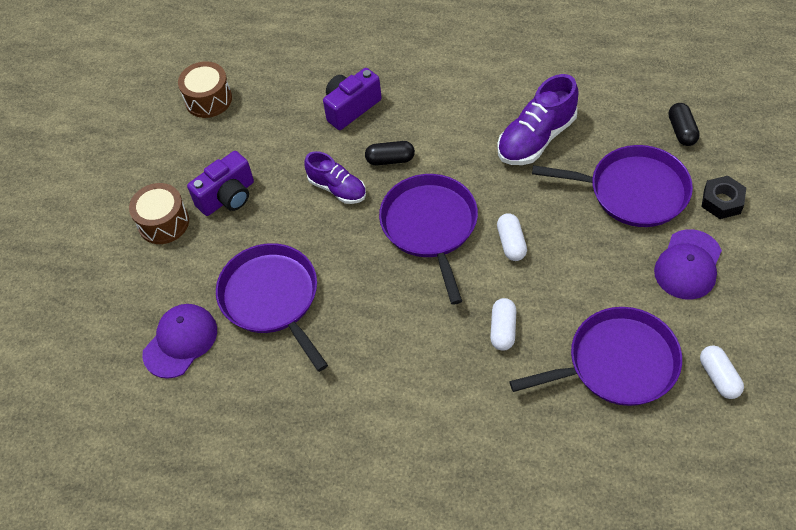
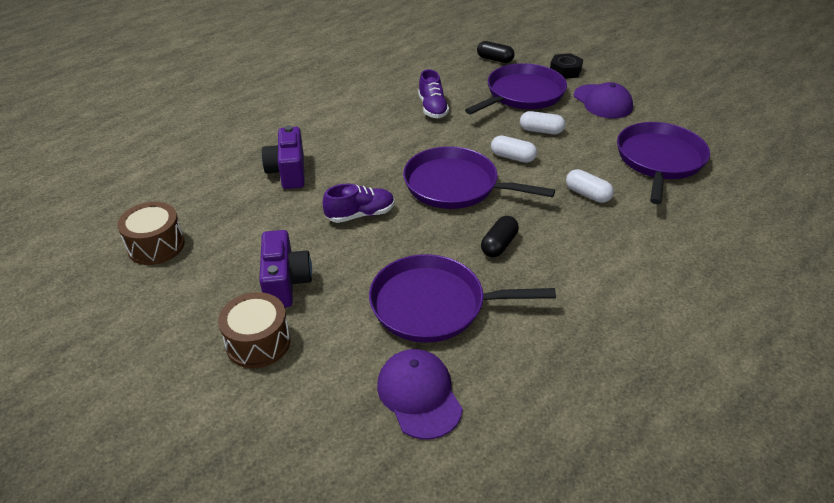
camera: 60 degrees left, 15 degrees down
(390, 159) = (367, 176): black capsule -> black capsule (499, 245)
(536, 138) = (432, 108): purple shoe -> purple shoe, size x0.65
(718, 377) = (701, 129): white capsule -> white capsule (541, 131)

